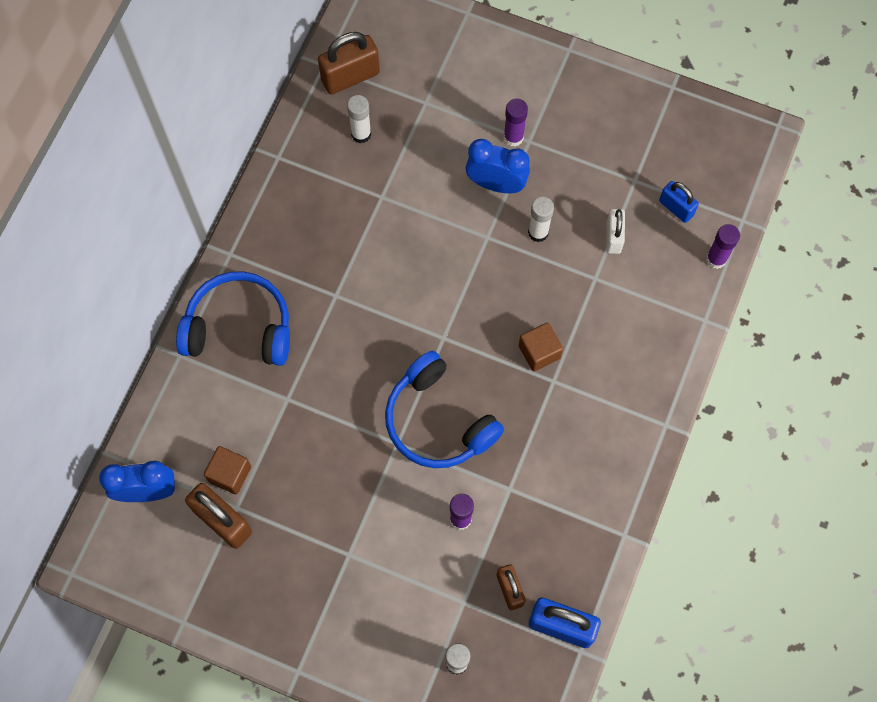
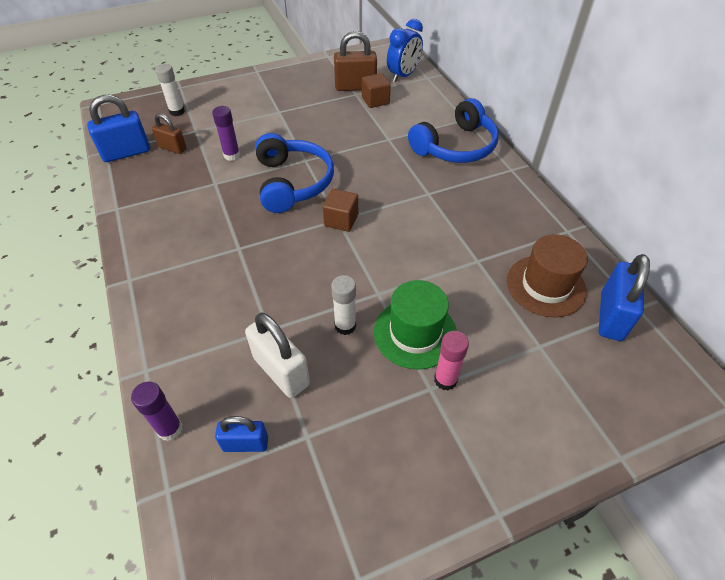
camera: 135 degrees right, 20 degrees down
(350, 77) = (611, 316): brown padlock -> blue padlock
(361, 134) = (546, 286): white glue stick -> brown hat
(438, 421) = (293, 182): blue headphones -> blue headphones turned 75 degrees clockwise
(496, 184) = (415, 333): blue clock -> green hat
(513, 137) = (445, 380): purple glue stick -> pink glue stick
(539, 352) = (265, 256): brown cube -> brown cube (341, 220)
(613, 237) = (281, 371): white padlock -> white padlock, size x1.61

